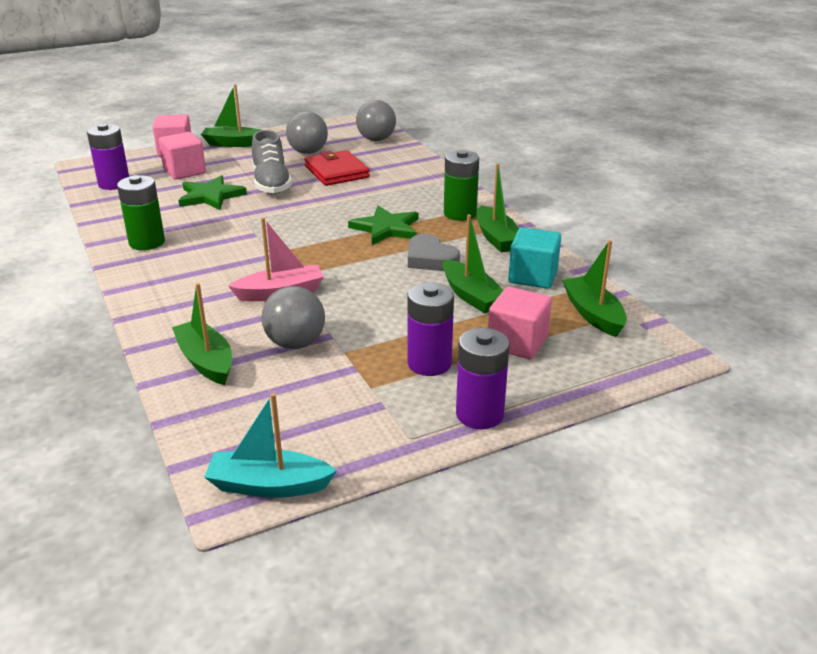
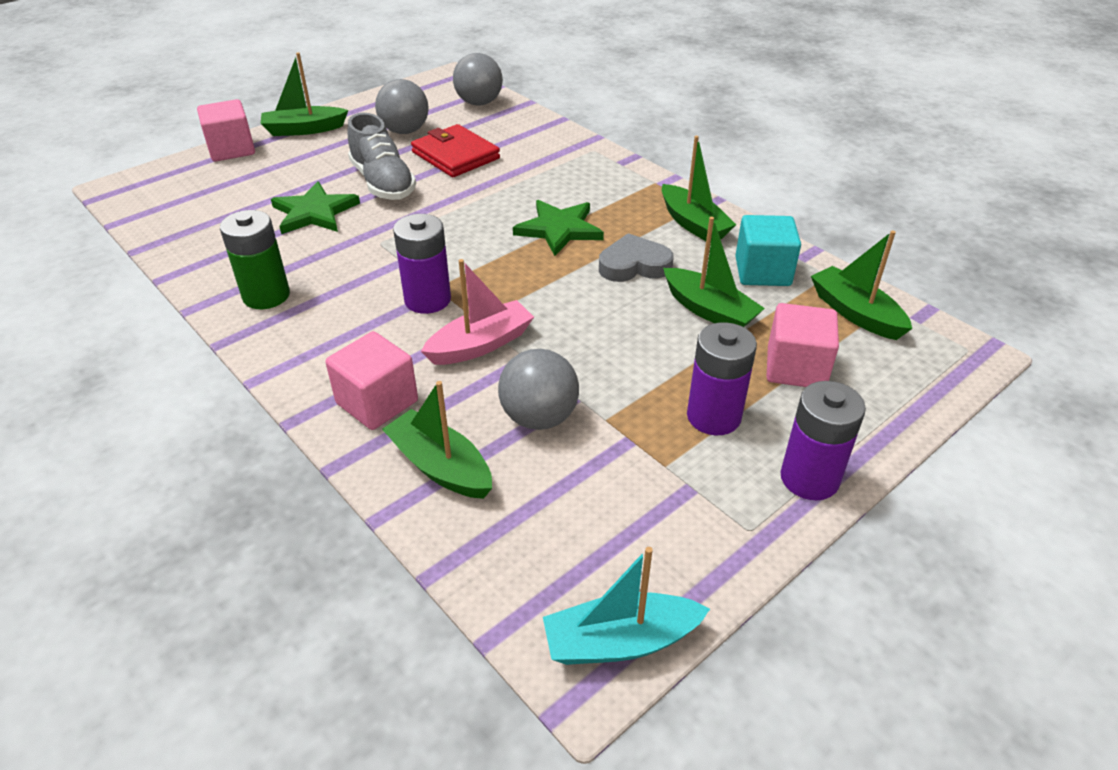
camera: 15 degrees left, 10 degrees up
(114, 184) = (174, 211): purple battery -> purple battery (427, 300)
(184, 171) = (260, 179): pink cube -> pink cube (377, 402)
(430, 259) = (634, 265): grey heart -> grey heart turned 135 degrees clockwise
(460, 214) = (633, 196): green battery -> none

